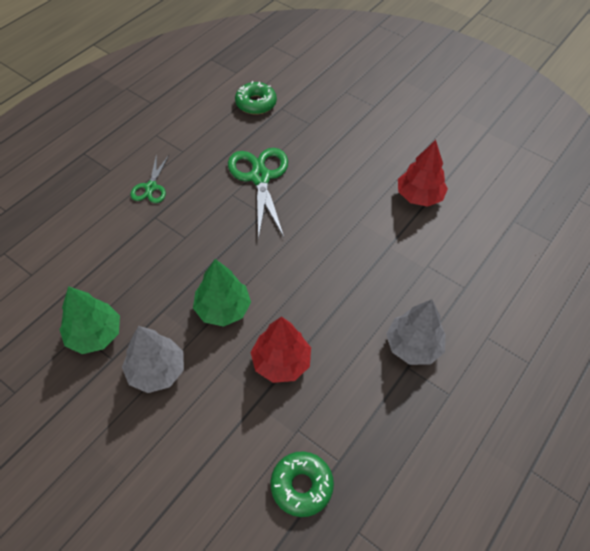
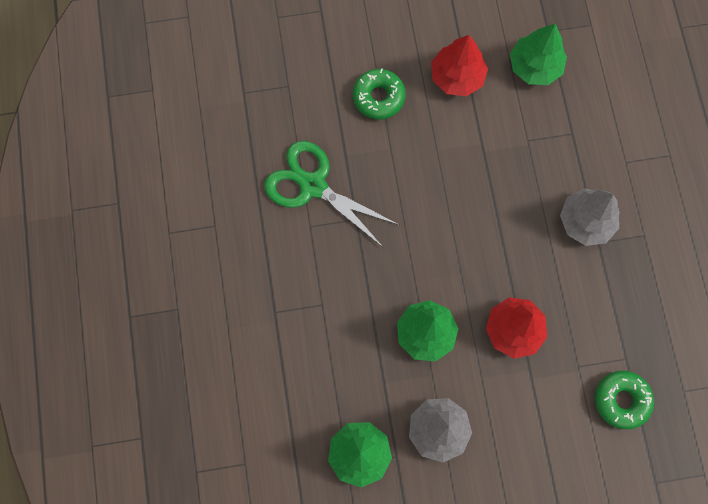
camera: 45 degrees left, 20 degrees up
(151, 187) = (235, 288): green scissors -> none
(256, 103) = (215, 109): green donut -> green donut (378, 97)
(481, 231) = (535, 66): none -> green tree

